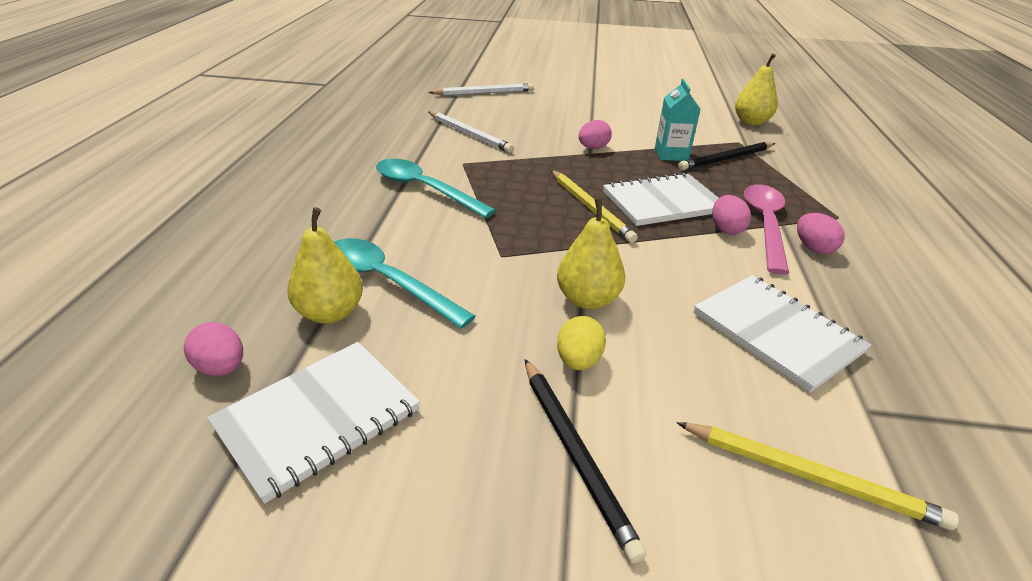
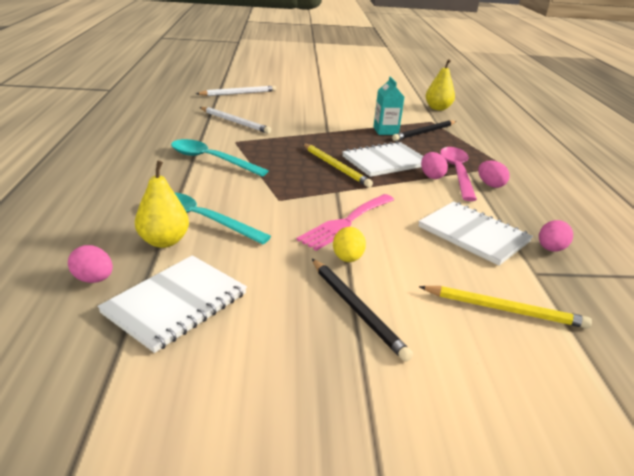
camera: 10 degrees left, 5 degrees down
(587, 300) = (346, 223): yellow pear -> pink fork
(593, 148) = (329, 128): pink egg -> pink egg (550, 249)

